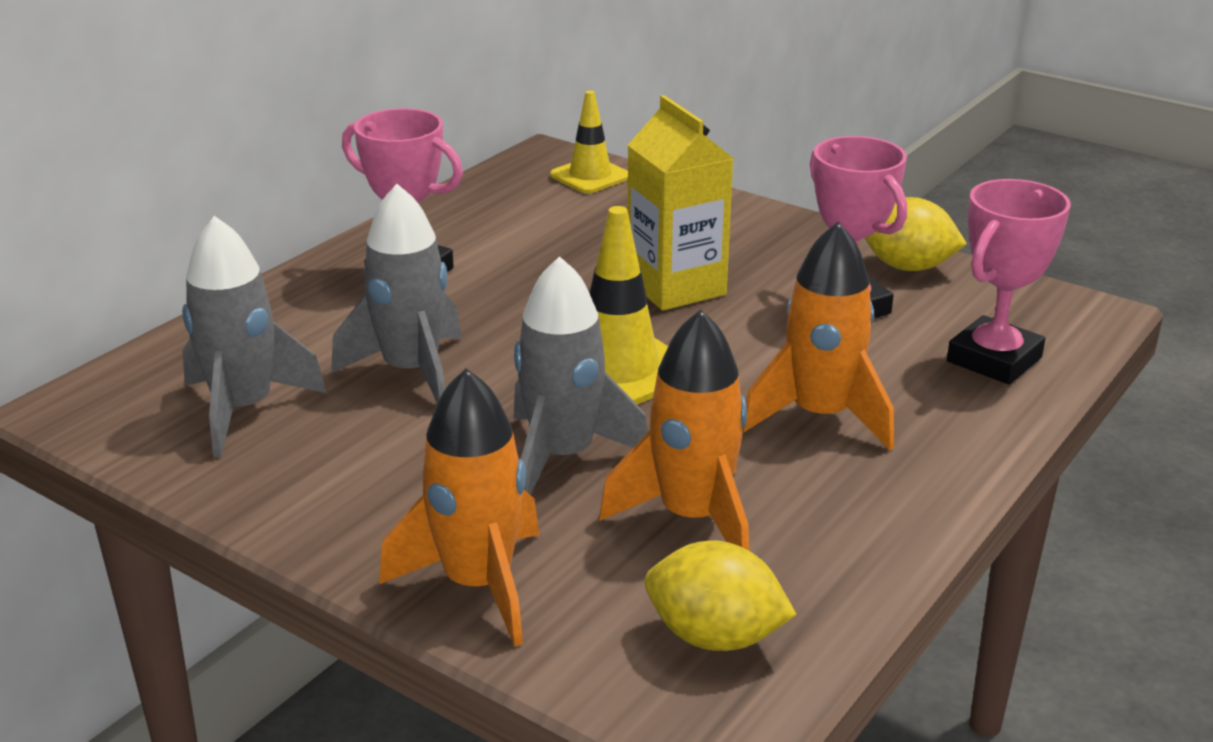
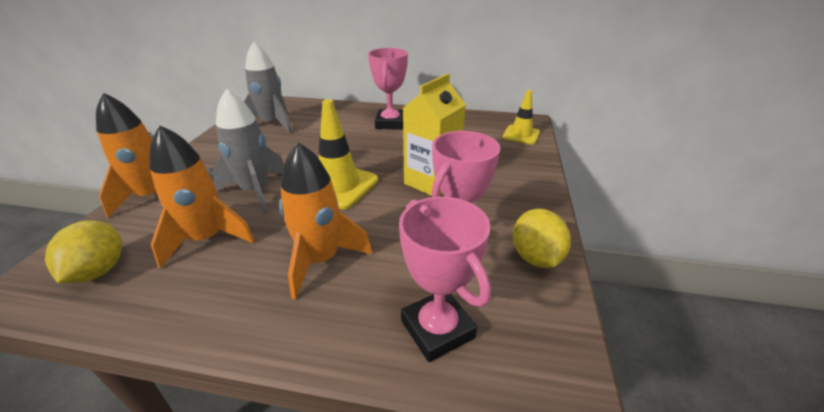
camera: 65 degrees right, 5 degrees up
(412, 372) = (312, 143): grey rocket -> none
(994, 359) = (437, 329): pink trophy -> pink trophy turned 45 degrees clockwise

